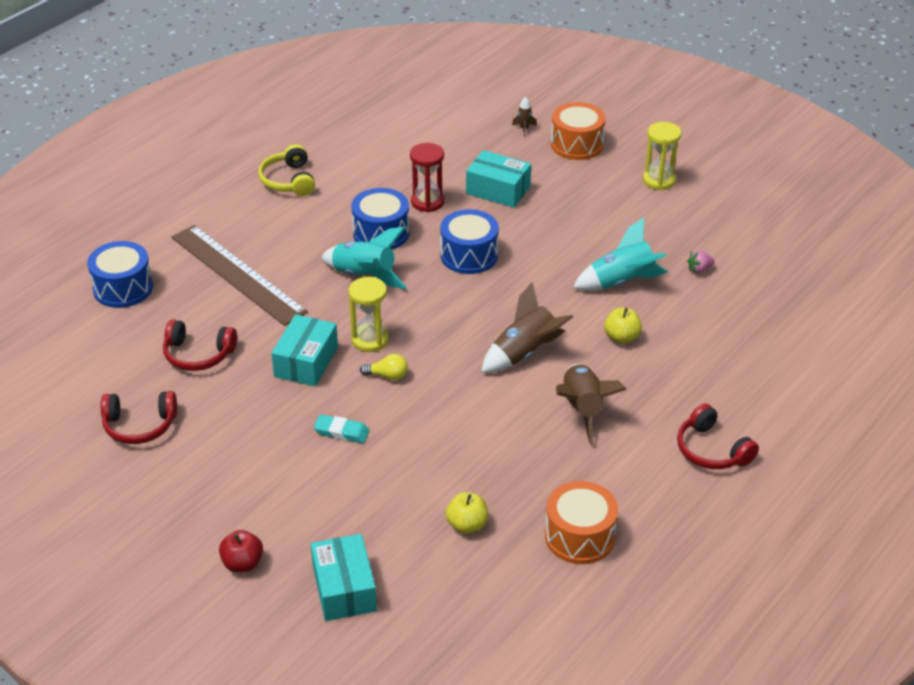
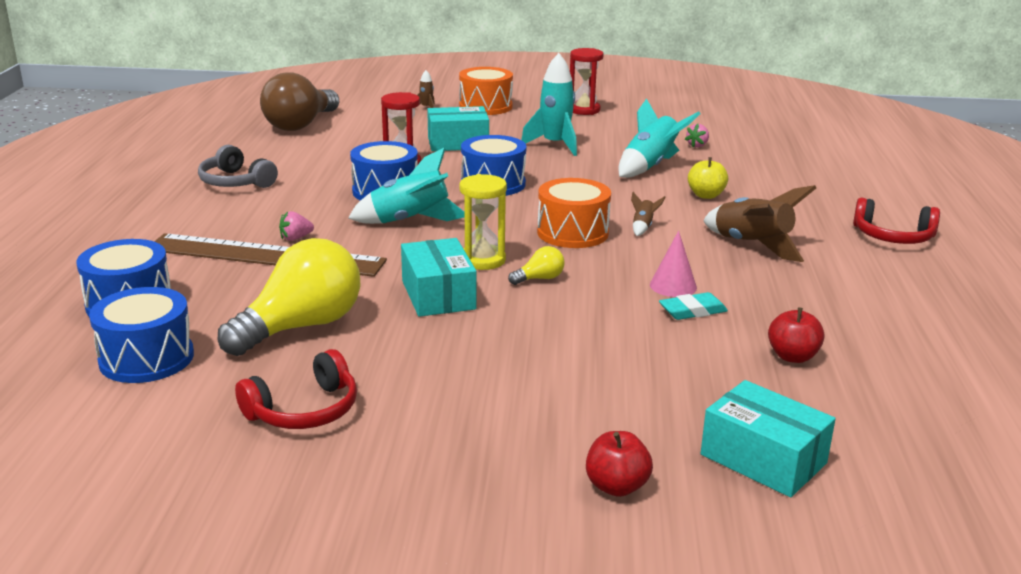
camera: 35 degrees left, 15 degrees down
(95, 343) = (146, 358): none -> blue drum
(198, 354) = (301, 327): red headphones -> yellow light bulb
(272, 263) = (295, 238): none -> pink strawberry
(289, 180) = (236, 182): yellow headphones -> grey headphones
(341, 432) = (557, 333): turquoise eraser -> turquoise eraser (692, 311)
(400, 119) = (301, 125): none -> brown light bulb
(467, 525) = (792, 356): yellow apple -> red apple
(470, 424) = (673, 286): none -> pink cone
(524, 353) = (643, 227): brown rocket -> brown rocket, size x0.46
(575, 223) = (555, 145): none -> turquoise rocket
(579, 537) = (899, 326): orange drum -> orange drum (572, 233)
(659, 180) = (584, 110): yellow hourglass -> red hourglass

